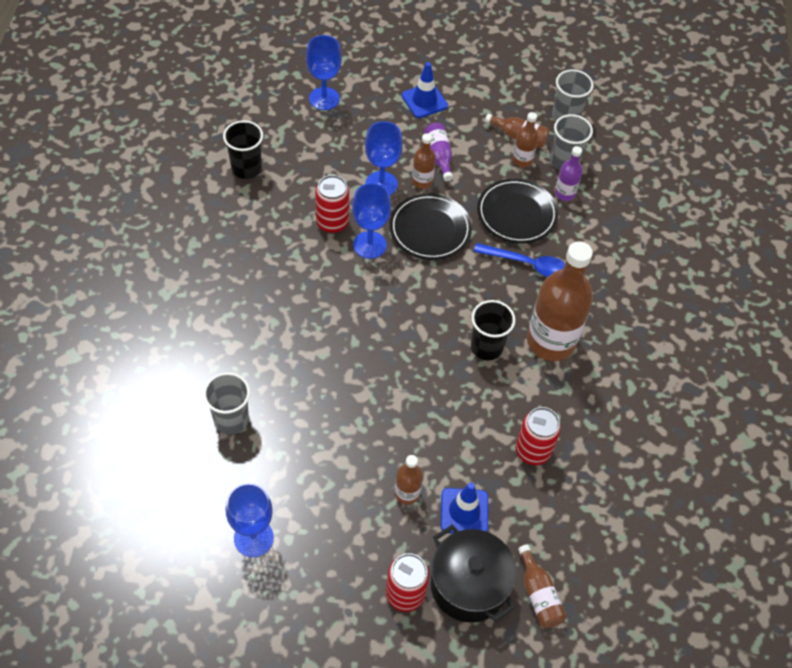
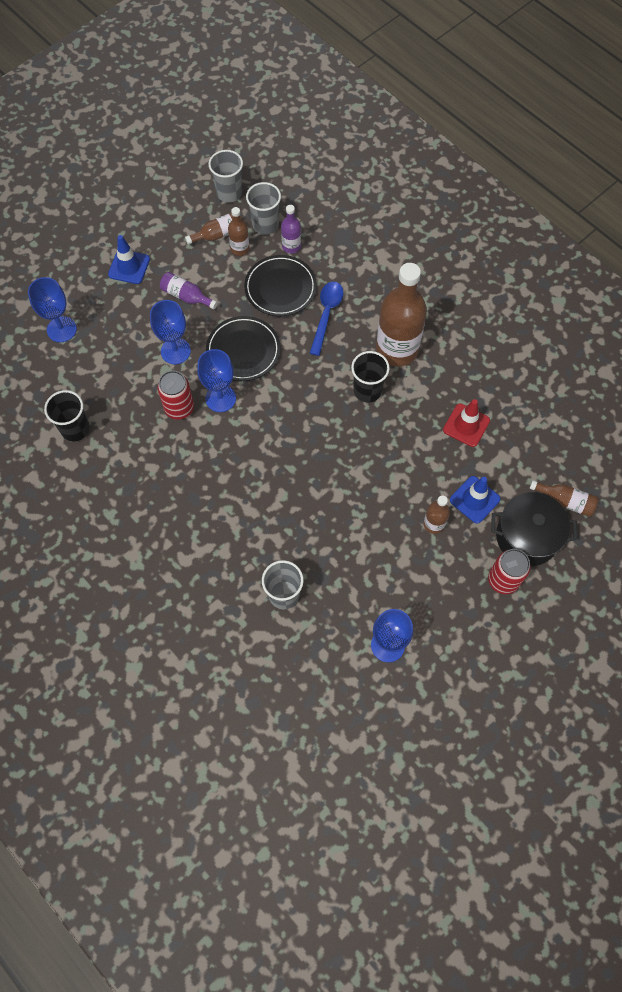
camera: 45 degrees left, 10 degrees up
(422, 181) = (198, 324): brown bottle -> none
(527, 265) = (326, 315): blue spoon -> blue spoon turned 45 degrees counterclockwise
(532, 451) = (466, 425): red can -> red traffic cone

